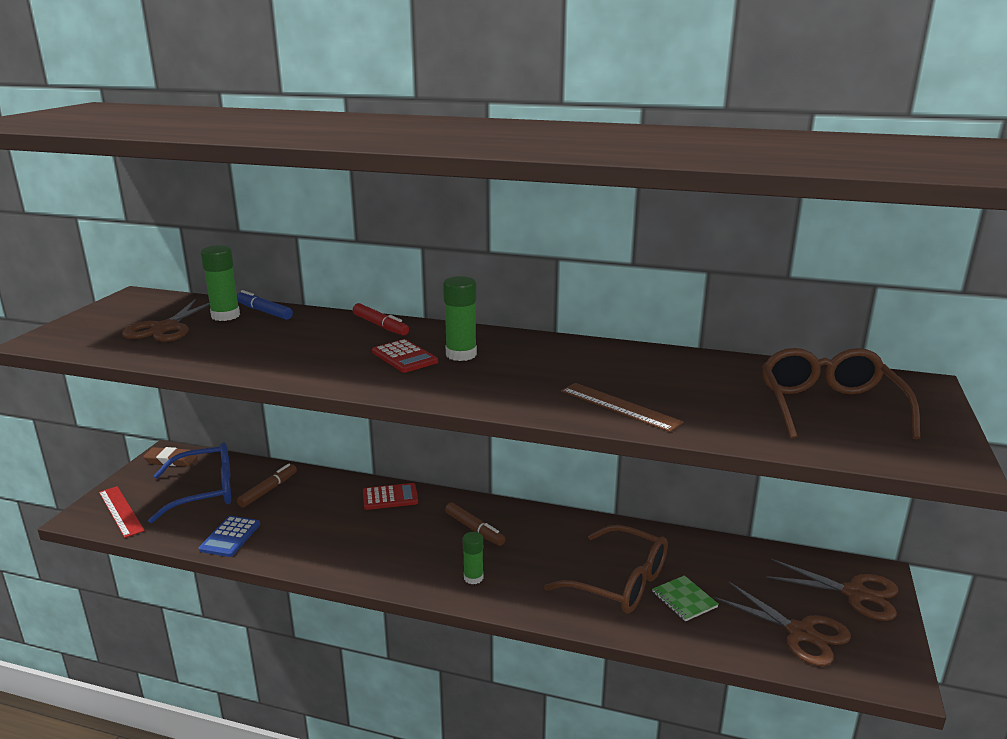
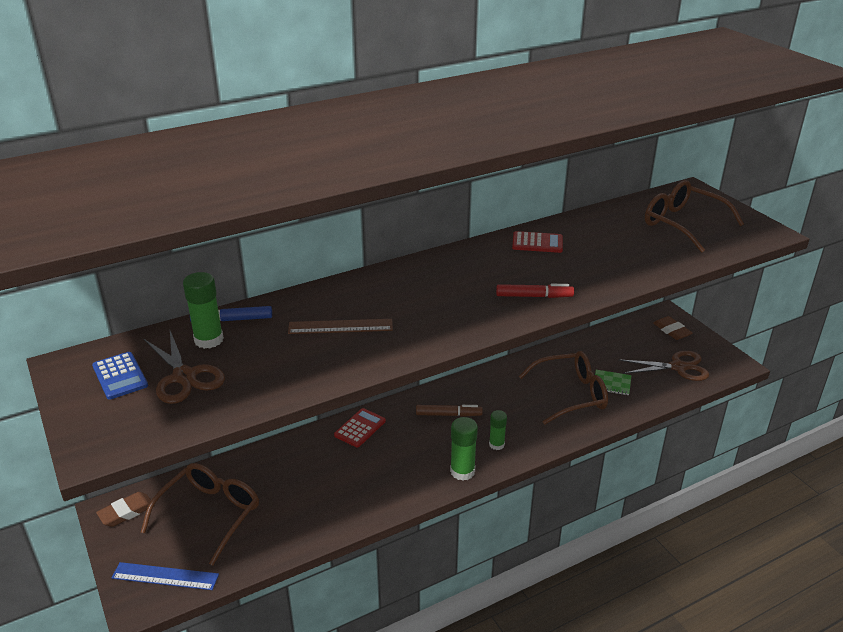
camera: 45 degrees left, 10 degrees up
(121, 511) = (165, 576): red ruler -> blue ruler
(205, 491) = (210, 514): blue glasses -> brown glasses
(230, 537) = (297, 530): blue calculator -> blue calculator (120, 376)
(268, 490) = (260, 480): brown marker -> none
(380, 326) = (351, 288): red marker -> red marker (534, 296)
(404, 357) = (423, 304): red calculator -> red calculator (537, 243)
(461, 354) = (453, 284): green glue stick -> green glue stick (462, 471)
(619, 406) = (603, 274): brown ruler -> brown ruler (340, 326)
(855, 594) = (671, 331): brown scissors -> brown eraser

